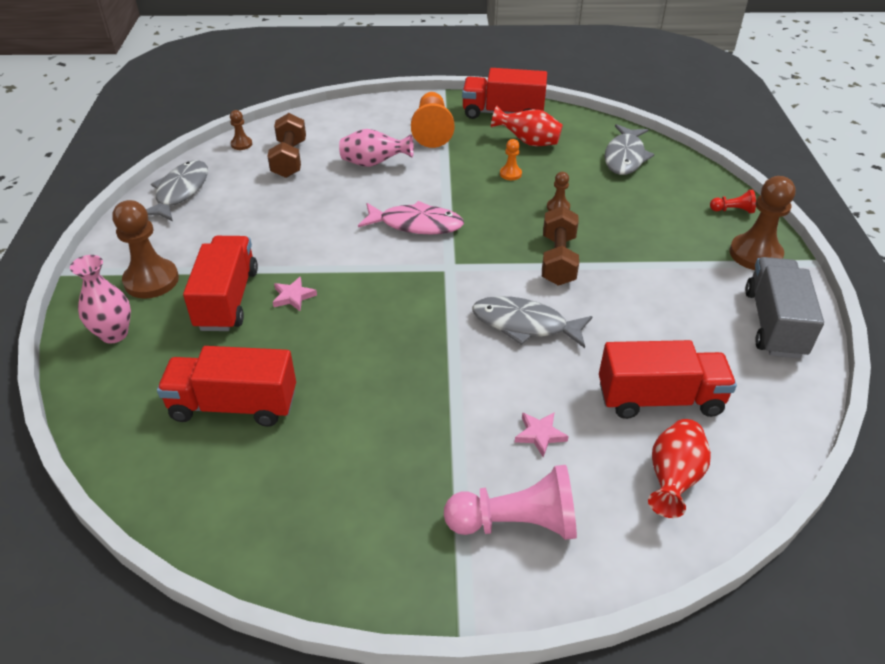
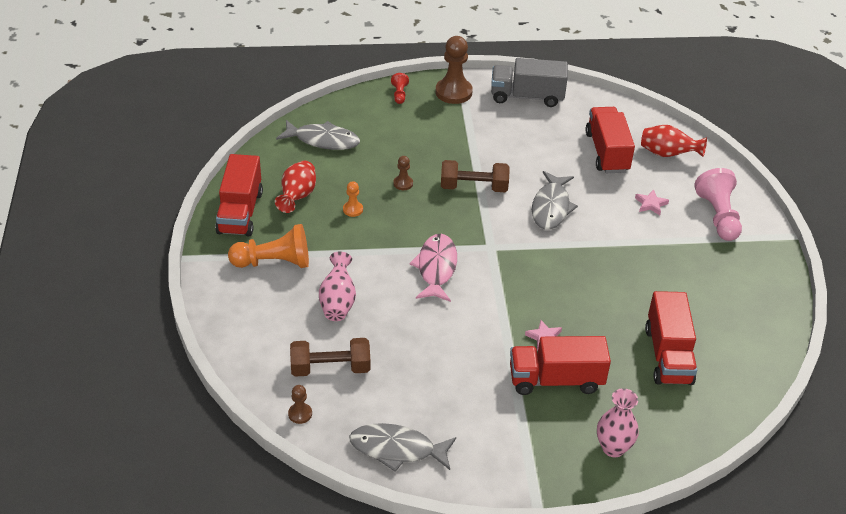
camera: 95 degrees left, 0 degrees up
(151, 280) = (540, 439): brown pawn -> none

